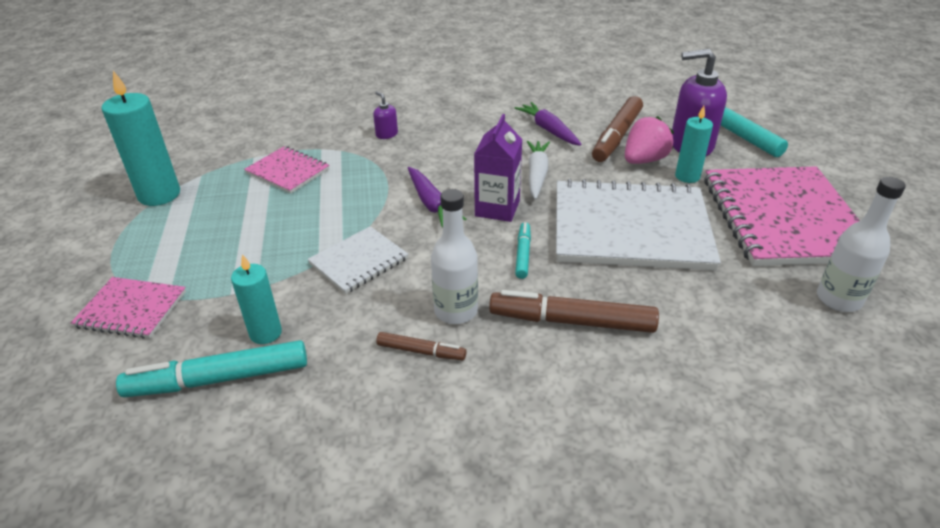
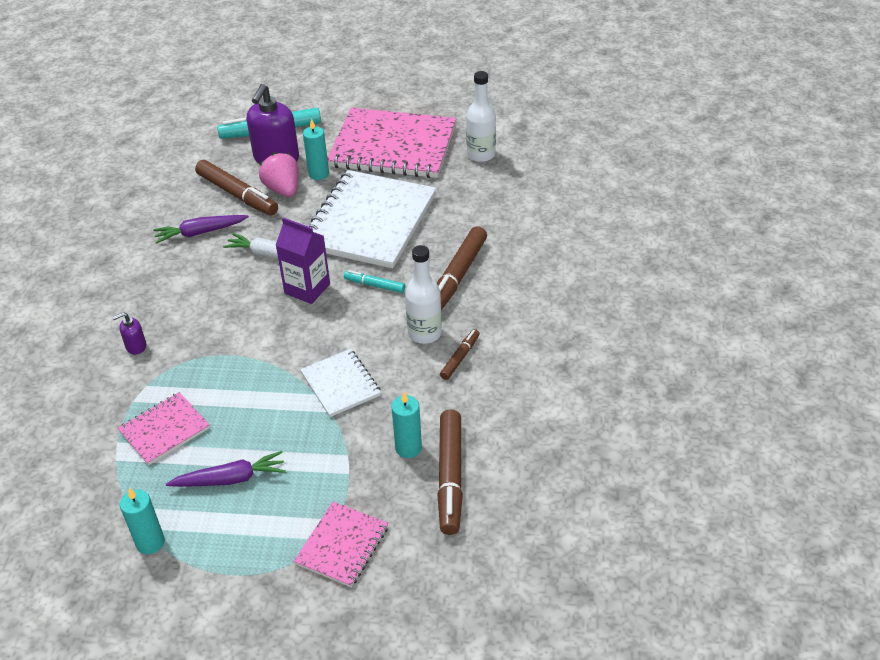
camera: 75 degrees left, 5 degrees up
(159, 195) = (150, 542): turquoise candle -> turquoise candle, size x0.61
(220, 379) = (450, 476): turquoise marker -> brown marker
(431, 203) = (279, 328): purple carrot -> purple carrot (230, 479)

